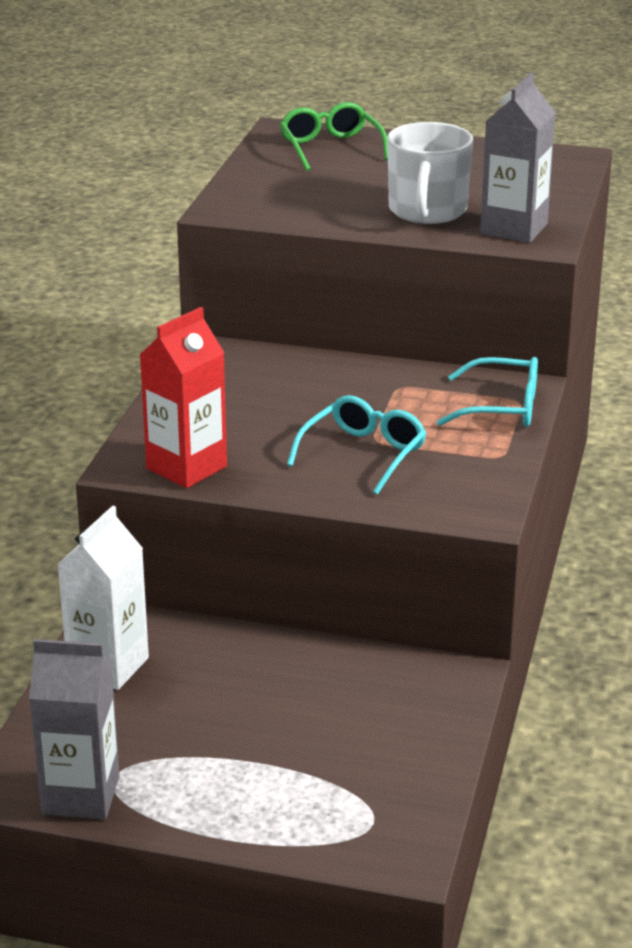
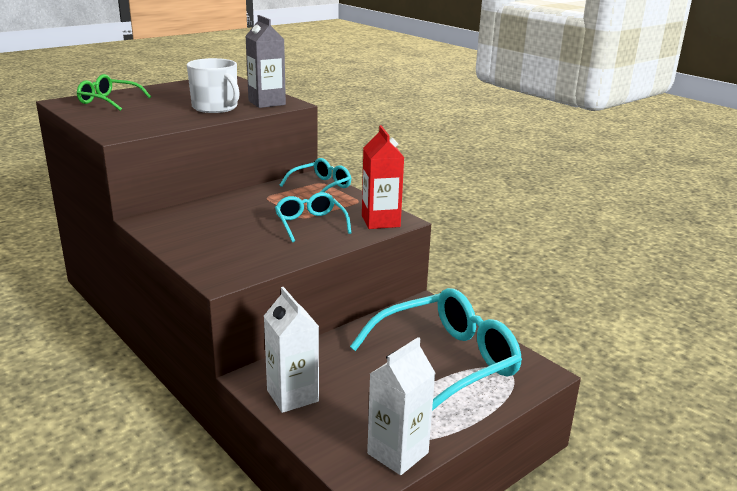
camera: 55 degrees left, 5 degrees down
(81, 795) = (397, 453): grey carton -> white carton
(186, 467) = (250, 265): red carton -> red carton (380, 221)
(327, 756) = (446, 362): none -> turquoise glasses

